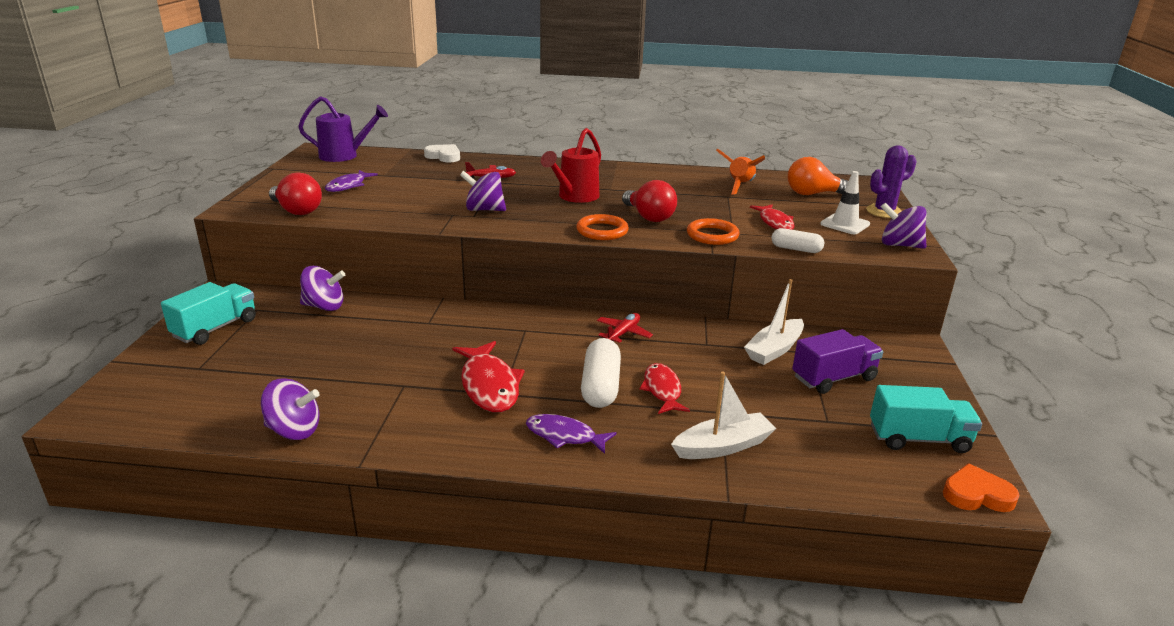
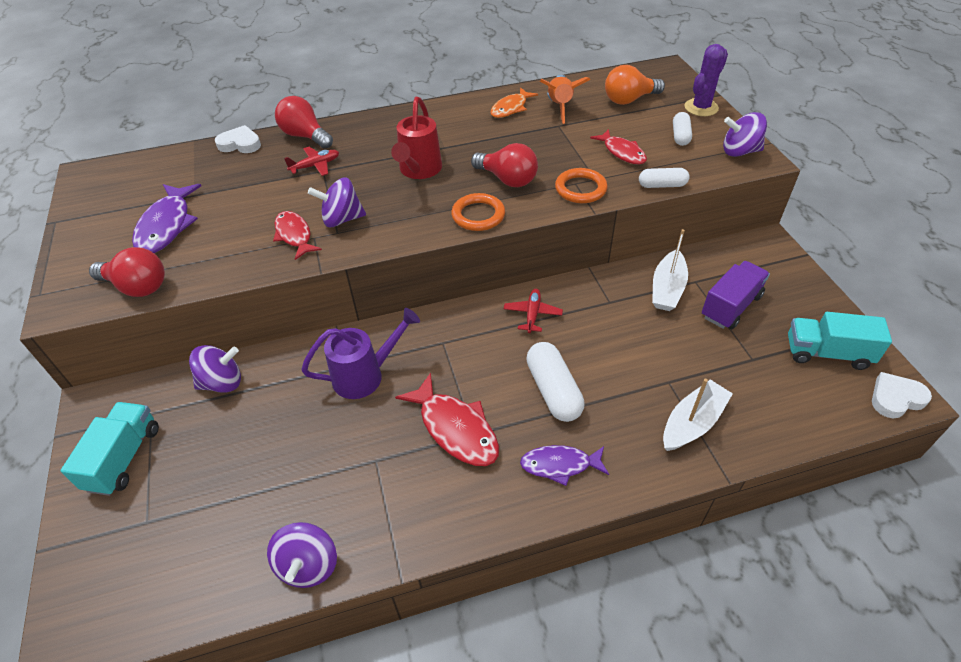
camera: 20 degrees left, 20 degrees up
(294, 430) = (308, 565): purple spinning top -> purple spinning top turned 105 degrees clockwise
(344, 156) = (126, 175): purple watering can -> purple watering can (365, 375)
(348, 186) = (167, 226): purple fish -> purple fish, size x1.52
(499, 162) = (305, 136): none -> red light bulb
(662, 390) = (607, 374): red fish -> red fish (294, 235)
(692, 179) = (510, 108): none -> orange fish
(845, 224) = (680, 136): white traffic cone -> white capsule
(918, 439) = (827, 353): turquoise truck -> turquoise truck turned 150 degrees counterclockwise
(977, 494) = (896, 398): orange heart -> white heart

